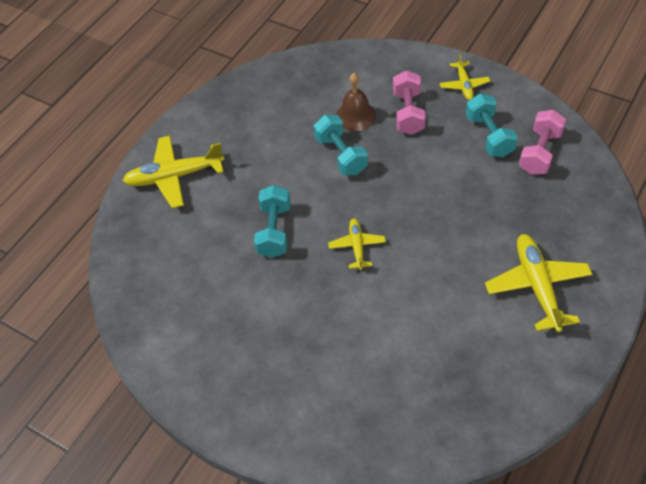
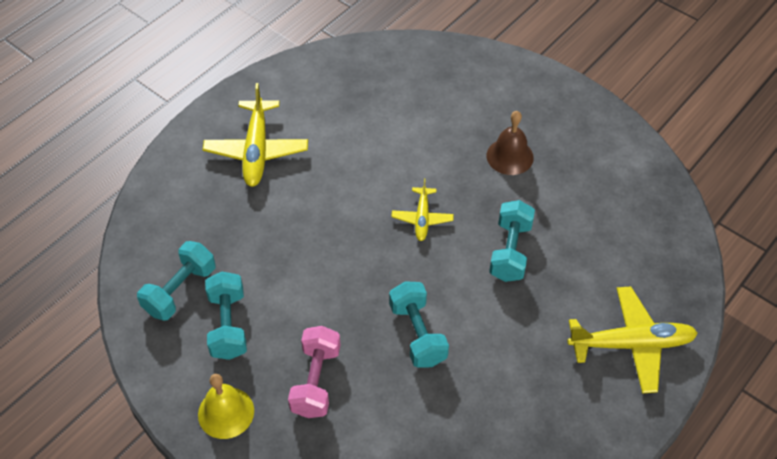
camera: 175 degrees left, 0 degrees up
(355, 116) = (386, 391): brown bell -> brown bell (510, 156)
(464, 85) = (226, 412): yellow plane -> yellow bell
(540, 153) = (180, 290): pink dumbbell -> turquoise dumbbell

